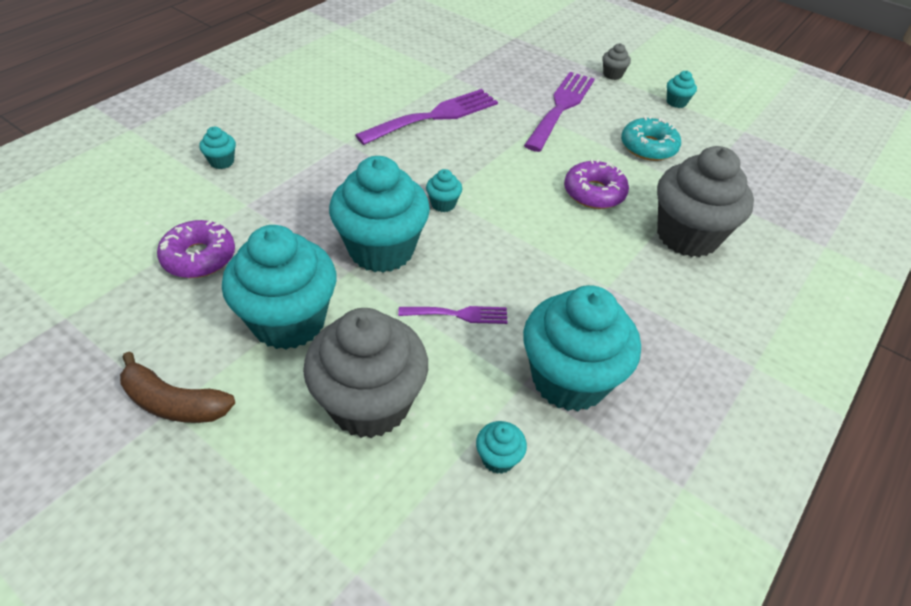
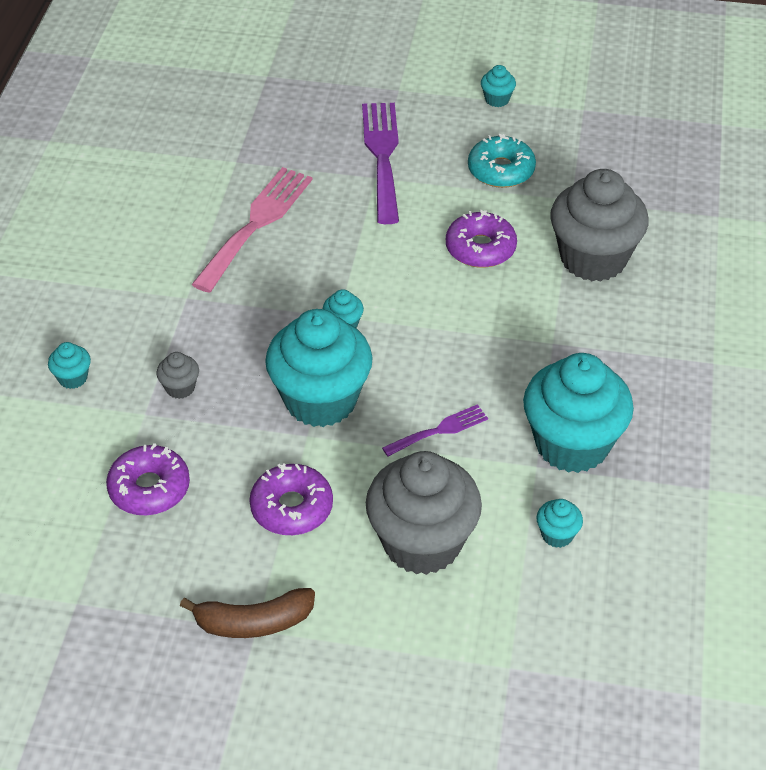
camera: 25 degrees left, 0 degrees up
(288, 321) = (291, 507): turquoise cupcake -> purple donut
(434, 116) = (256, 224): purple fork -> pink fork
(612, 74) = (409, 88): grey cupcake -> grey cupcake (180, 388)

